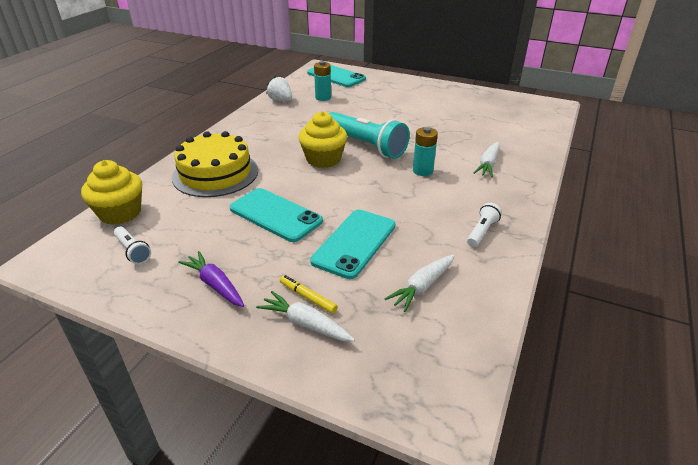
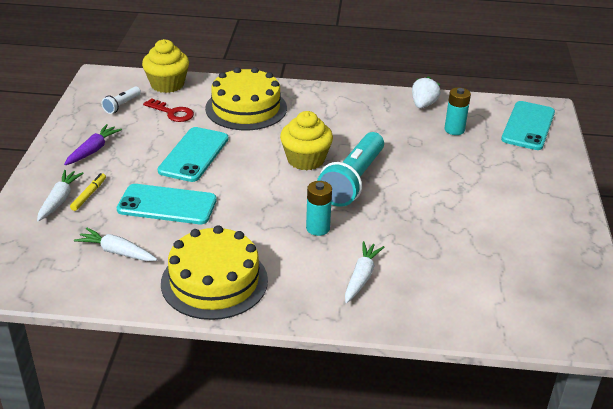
camera: 70 degrees right, 0 degrees up
(183, 217) = (172, 113): none -> red key
(482, 231) = (214, 281): white flashlight -> yellow cake
(488, 164) = (361, 277): white carrot -> white carrot turned 105 degrees clockwise

